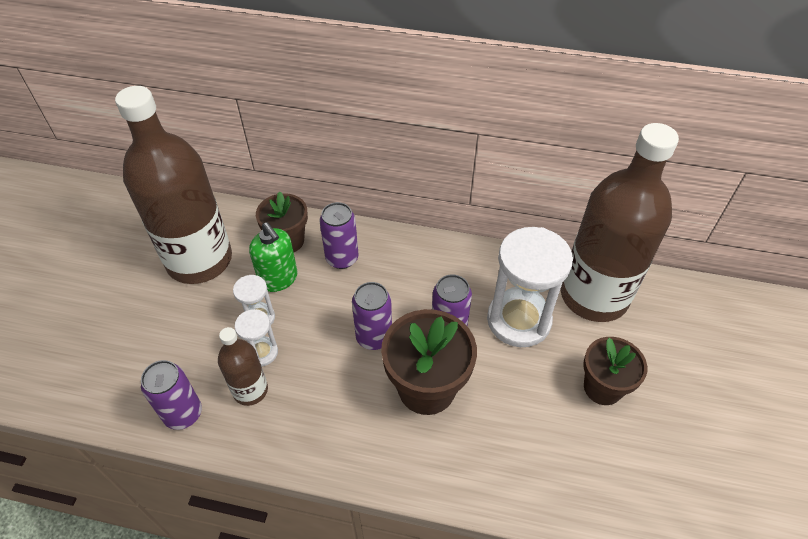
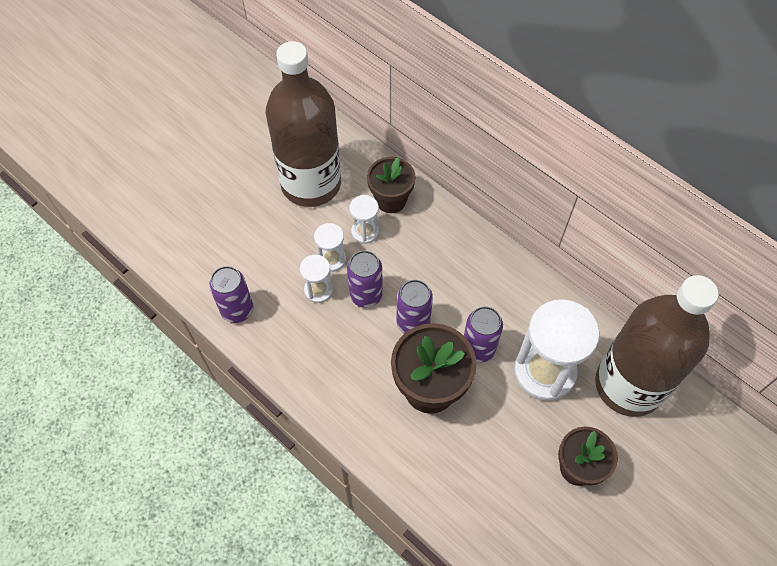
camera: 30 degrees right, 10 degrees up
(250, 390) = (294, 317): brown bottle -> none
(278, 279) = (365, 232): green soap dispenser -> white hourglass
(342, 258) = (427, 238): purple can -> purple can (366, 295)

